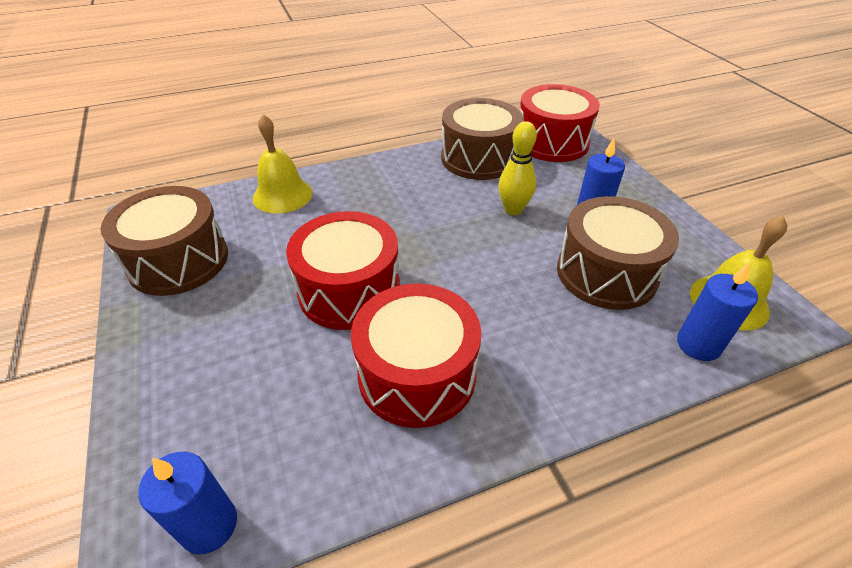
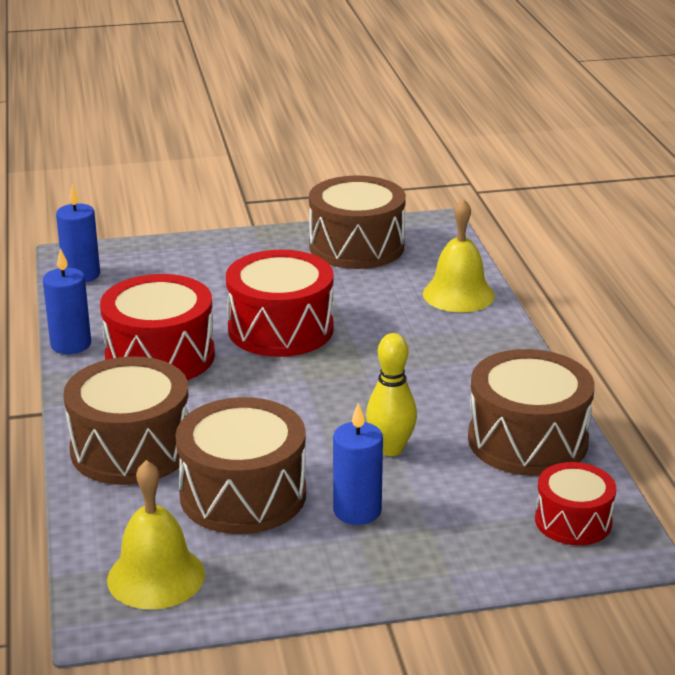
camera: 100 degrees right, 15 degrees down
(551, 142) = (573, 521): red drum -> red drum, size x0.59
(585, 357) = (131, 448): none -> brown drum
(698, 345) = (108, 527): blue candle -> blue candle (71, 344)

